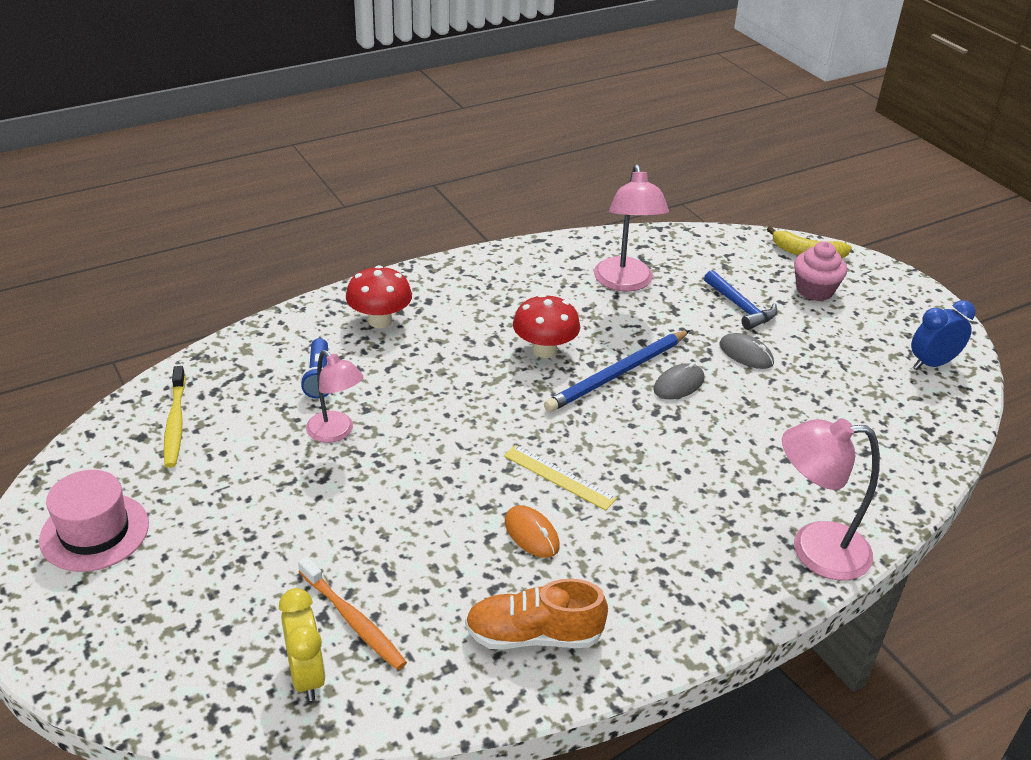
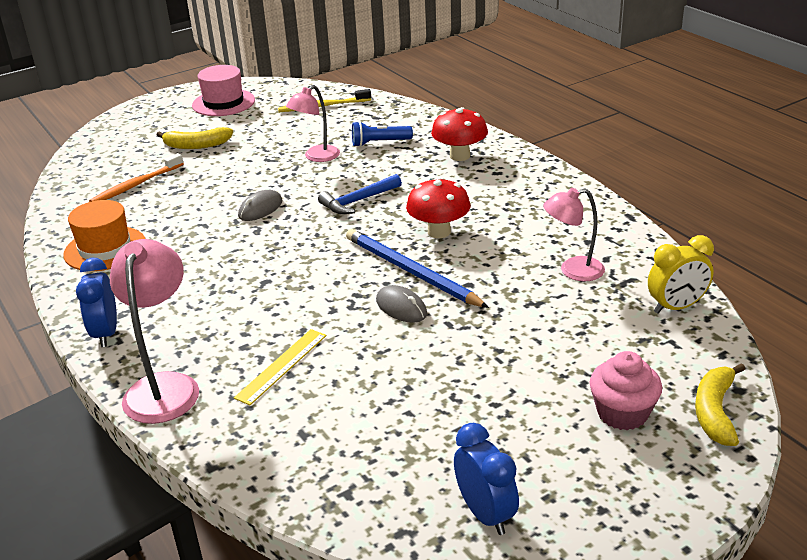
camera: 90 degrees right, 5 degrees down
(244, 557) = (196, 145): none -> yellow banana
(306, 675) = (97, 177): yellow clock -> yellow clock (676, 307)
(531, 534) = (204, 241): orange mouse -> none
(533, 635) = (105, 249): orange shoe -> orange hat
(559, 477) = (267, 249): yellow ruler -> yellow ruler (282, 366)
(625, 283) = (573, 270): pink lamp -> pink lamp, size x0.66
(725, 610) = (106, 333): none -> blue clock
(740, 307) = (557, 350): blue hammer -> blue hammer (358, 201)
(746, 354) = (465, 352): grey mouse -> grey mouse (260, 209)

